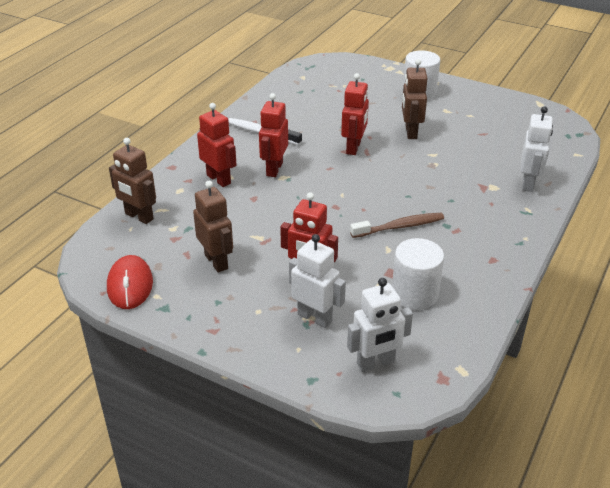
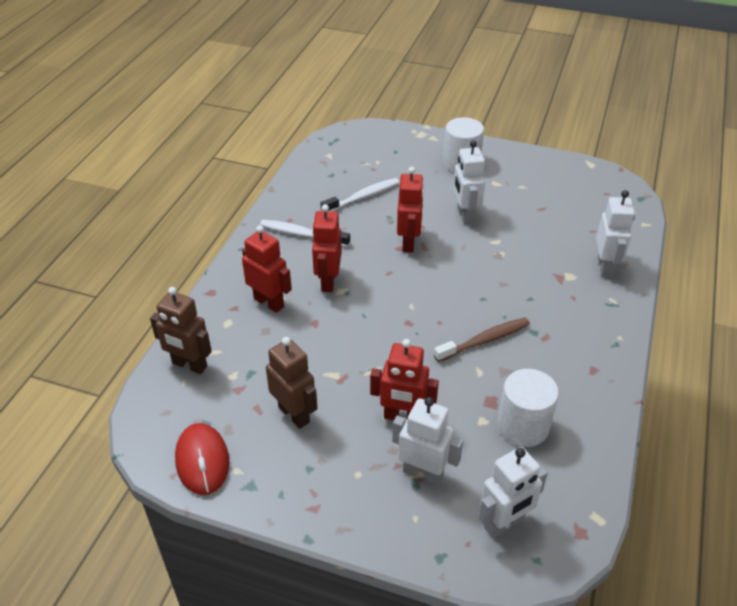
camera: 10 degrees left, 5 degrees up
(323, 110) = (363, 197): none -> white toothbrush
(410, 132) = (465, 215): brown robot -> white robot

